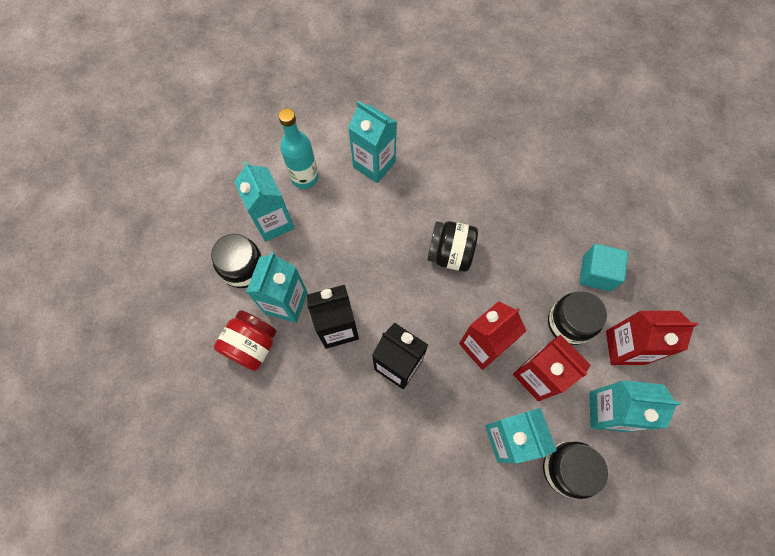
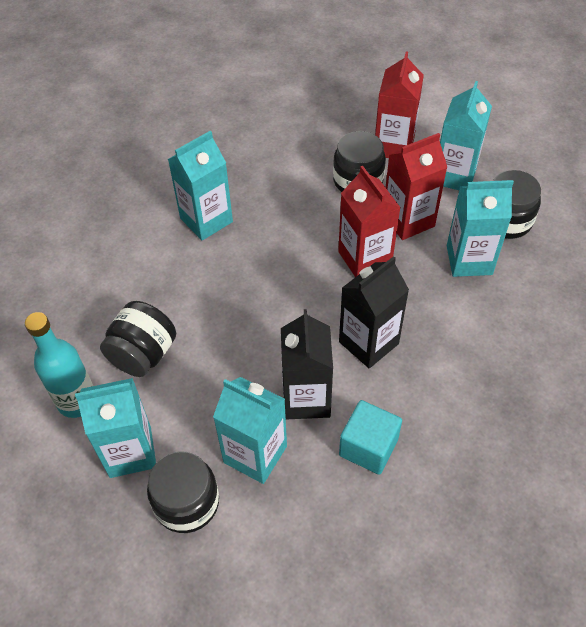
camera: 75 degrees left, 15 degrees down
(252, 345) = (304, 507): red jar -> none
(374, 165) = (94, 316): turquoise carton -> turquoise carton (206, 220)
(450, 254) = (246, 264): black jar -> black jar (143, 354)
(596, 273) = (310, 146): turquoise cube -> turquoise cube (368, 447)

